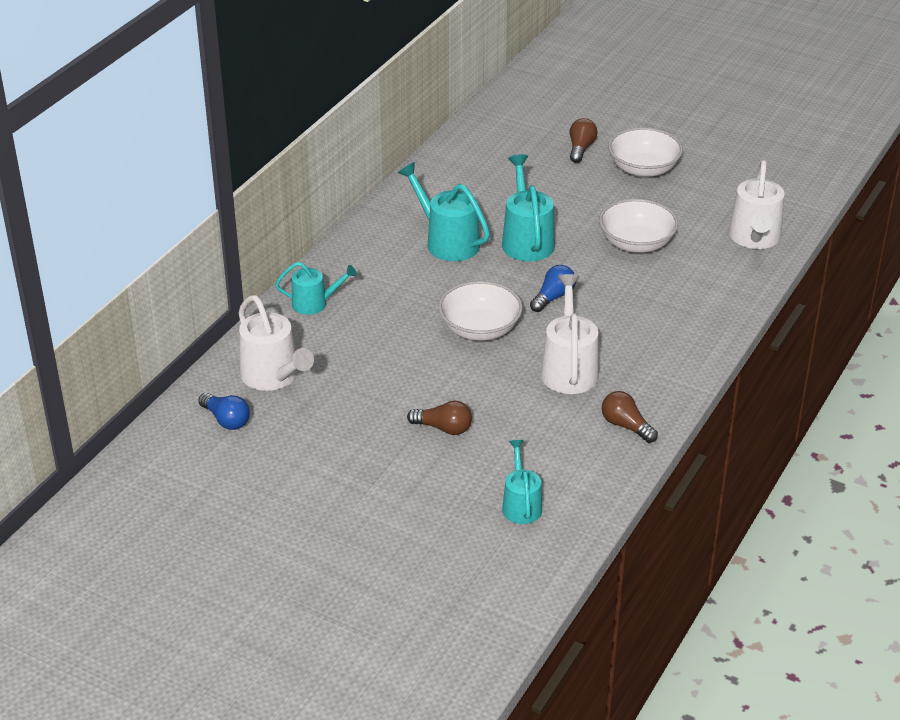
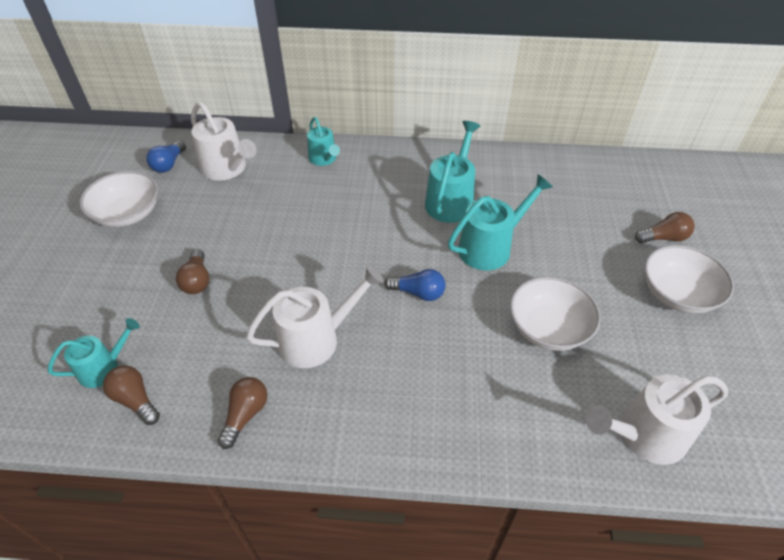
camera: 65 degrees right, 10 degrees up
(273, 376) = (227, 169): white watering can -> white watering can turned 75 degrees counterclockwise
(480, 329) = (343, 259): white bowl -> white bowl (128, 214)
(572, 489) = (135, 400): none -> brown light bulb

